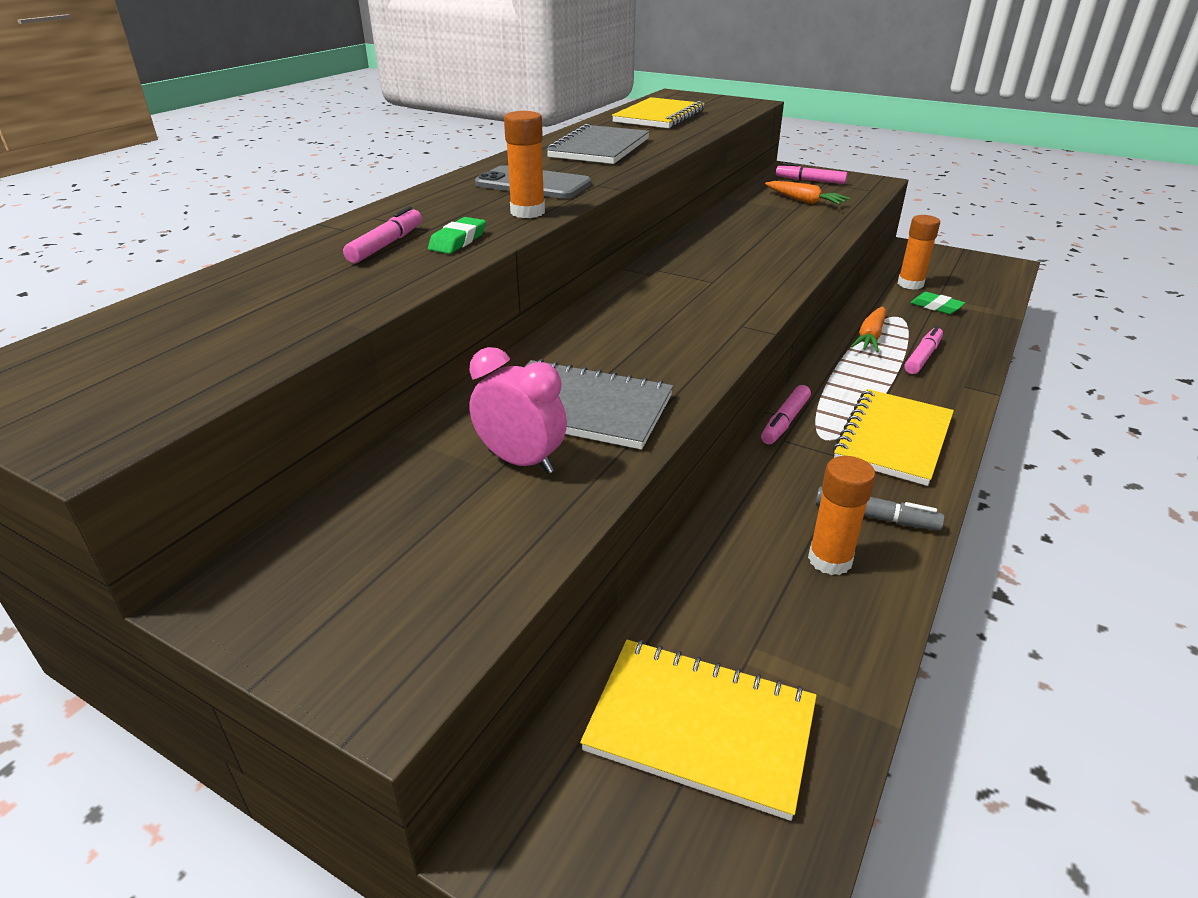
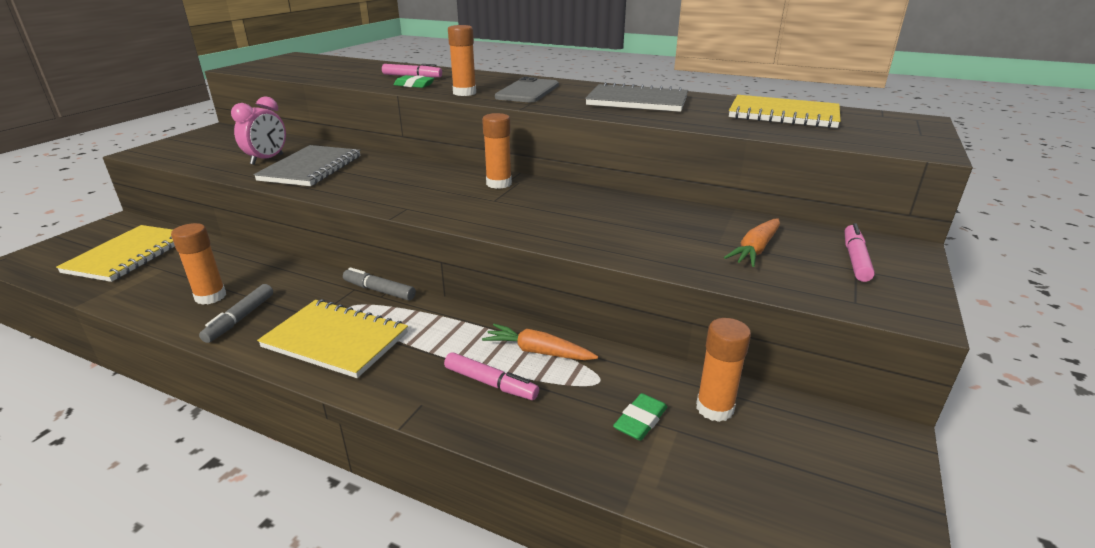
camera: 85 degrees right, 5 degrees down
(662, 278) = (499, 183): none -> orange glue stick
(785, 421) = (379, 290): pink marker -> grey marker

